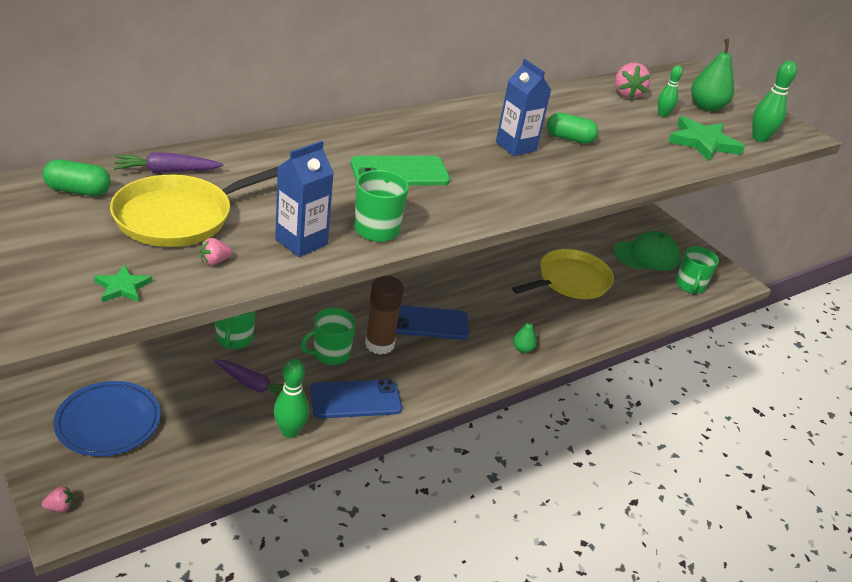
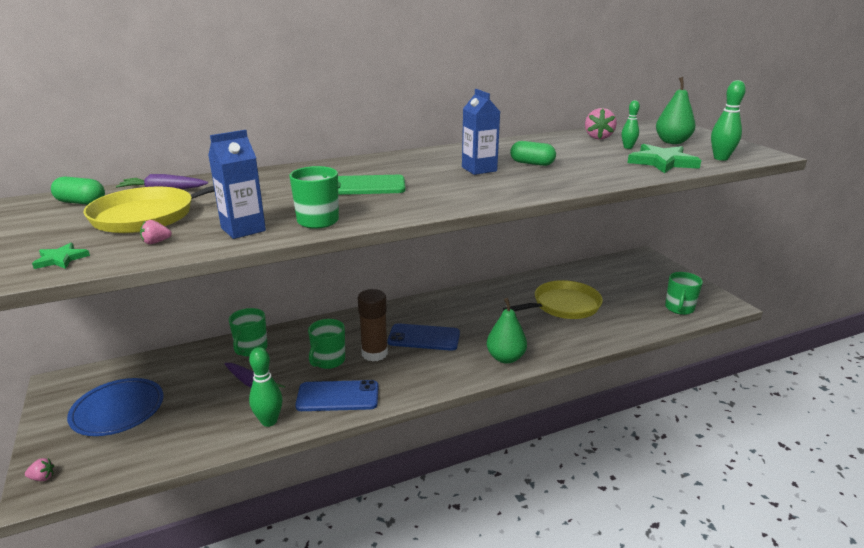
camera: 15 degrees right, 10 degrees down
(330, 354) = (328, 361): green mug -> green mug turned 45 degrees counterclockwise
(522, 349) = (505, 358): green pear -> green pear, size x1.83
(646, 255) = (639, 286): green cap -> none

